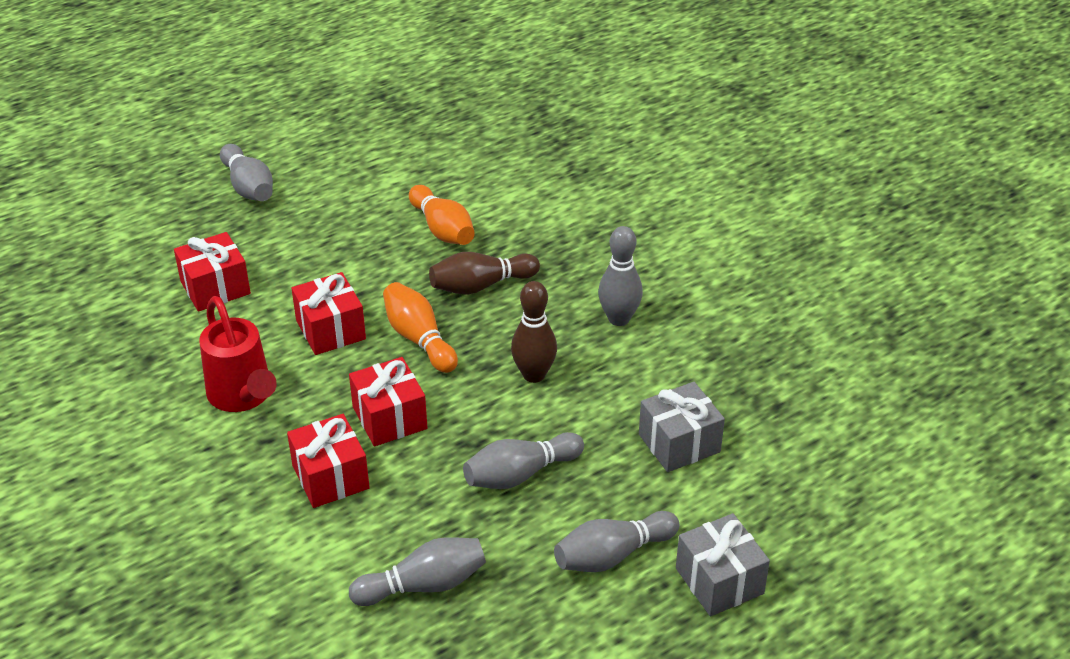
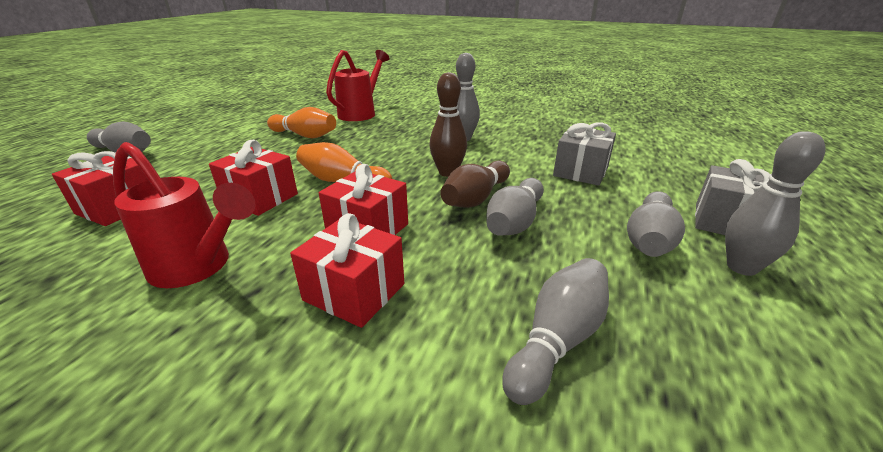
camera: 35 degrees left, 10 degrees down
(481, 285) = (359, 149): brown bowling pin -> brown bowling pin (476, 198)
(549, 199) = (361, 113): none -> red watering can
(646, 619) = (741, 267): none -> grey bowling pin

